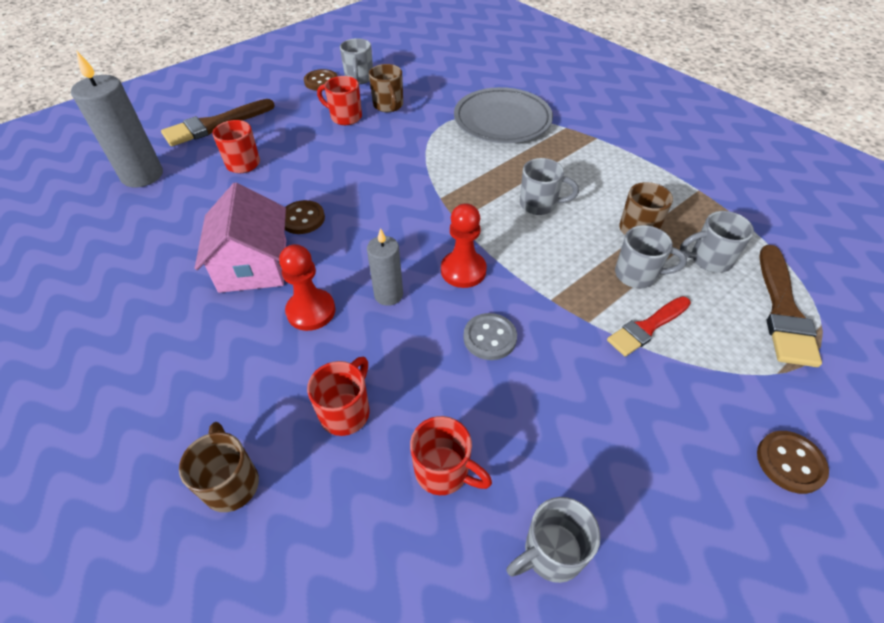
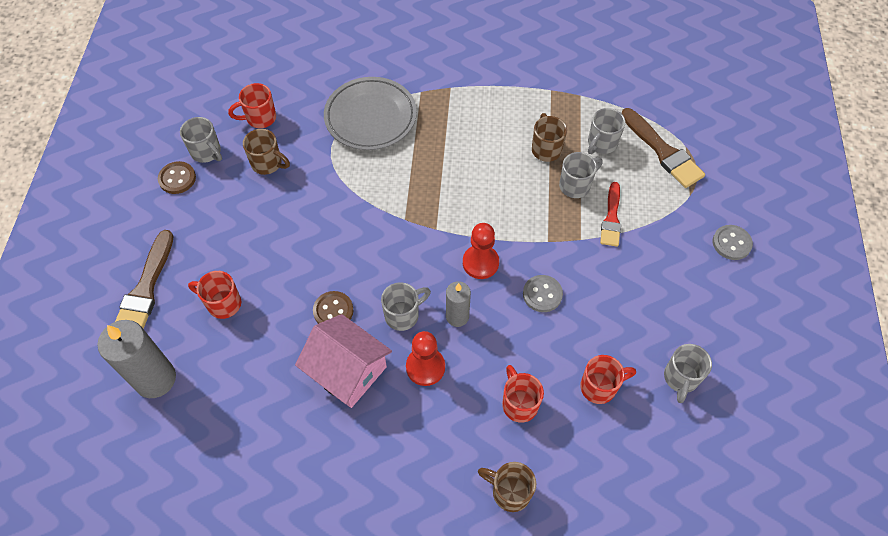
camera: 45 degrees left, 10 degrees up
(345, 117) = (246, 200): red mug -> red mug (260, 118)
(540, 204) = (472, 175): grey mug -> grey mug (403, 315)
(790, 462) = (731, 243): brown button -> grey button

